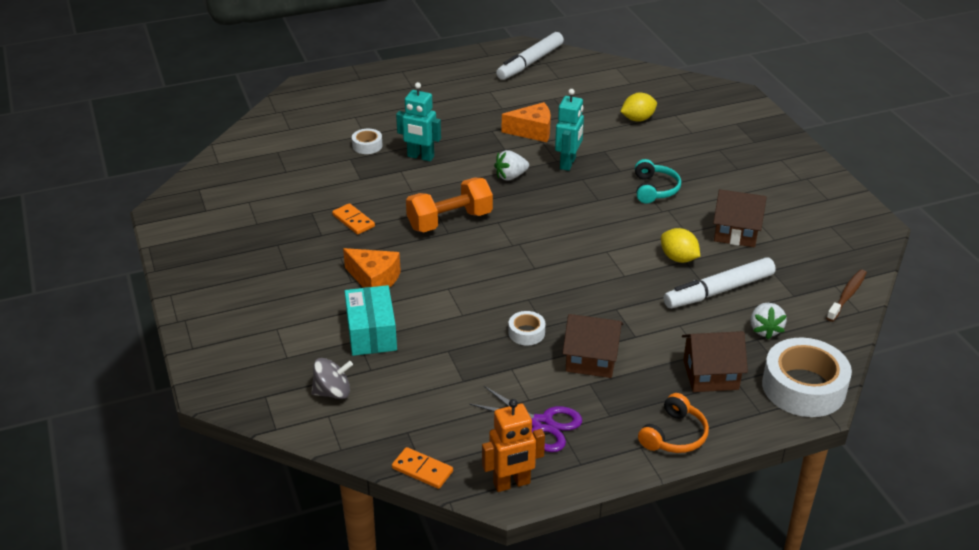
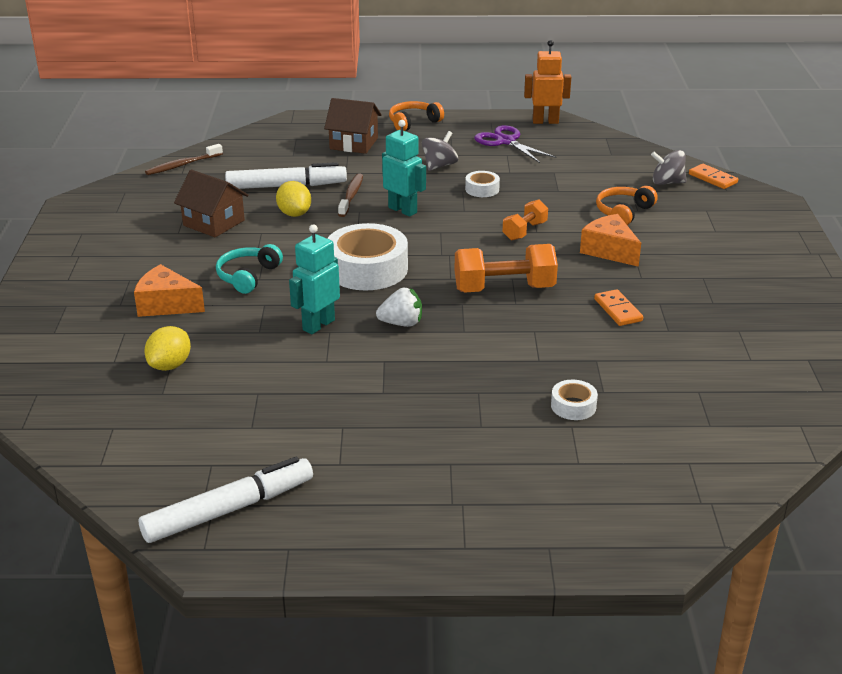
camera: 160 degrees left, 5 degrees down
(371, 333) = (623, 212): turquoise box -> orange headphones
(420, 157) = (504, 373): turquoise robot -> turquoise robot (403, 210)
(422, 470) = (606, 136): orange domino -> orange domino (712, 178)
(459, 285) = (524, 231): none -> orange dumbbell
(532, 131) = (328, 378): orange cheese -> orange cheese (166, 305)
(591, 359) = (439, 166): brown house -> grey spinning top
(637, 119) = (170, 365): yellow lemon -> yellow lemon turned 60 degrees counterclockwise
(647, 293) = (351, 196): none -> brown toothbrush
(765, 330) = (279, 158): white strawberry -> none
(803, 387) = (293, 127): white tape -> white tape (367, 269)

